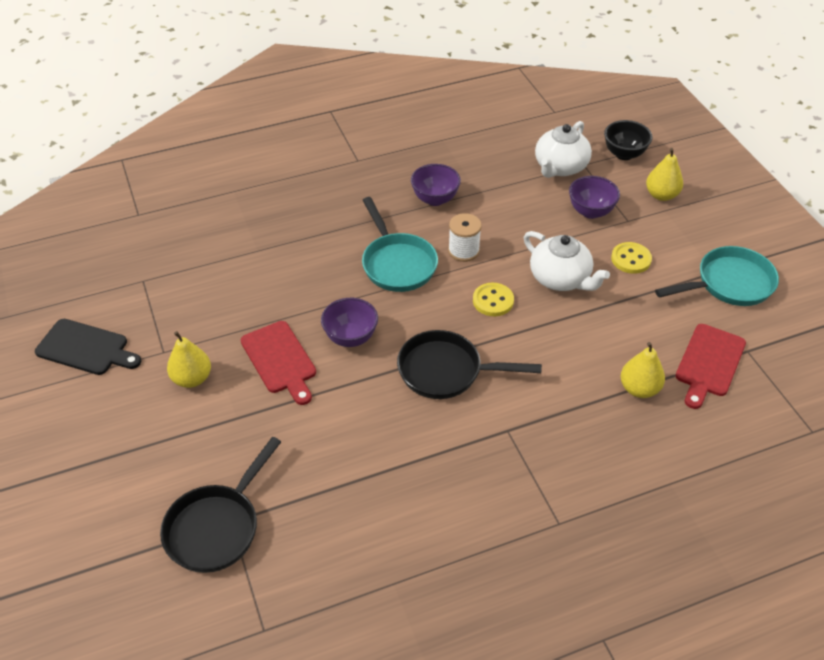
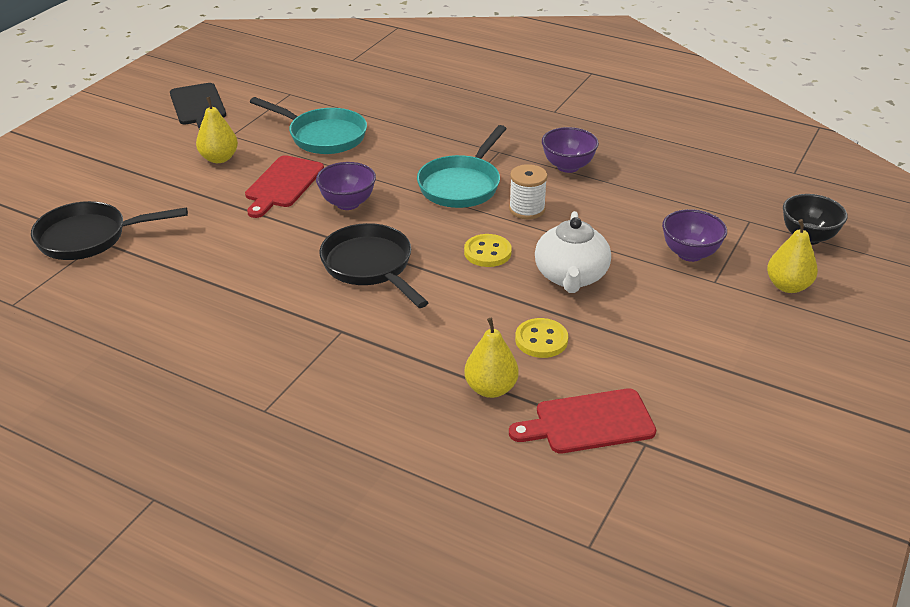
camera: 50 degrees right, 10 degrees down
(560, 167) = (722, 210): white teapot -> none
(631, 259) = (662, 307): yellow button -> yellow button (541, 340)
(729, 284) = (728, 388): turquoise pan -> turquoise pan (323, 136)

